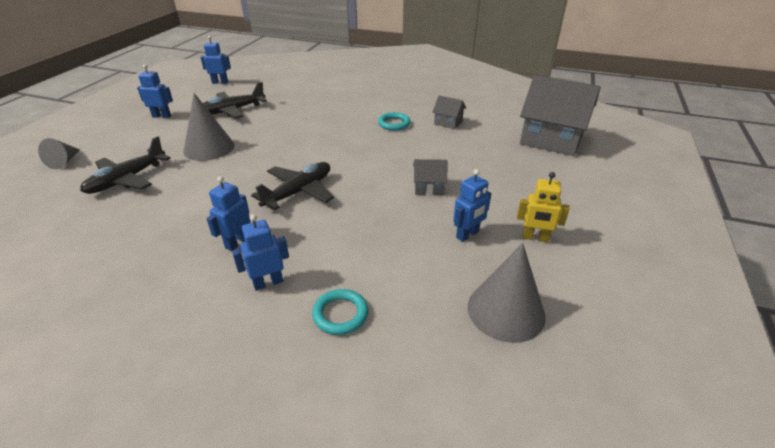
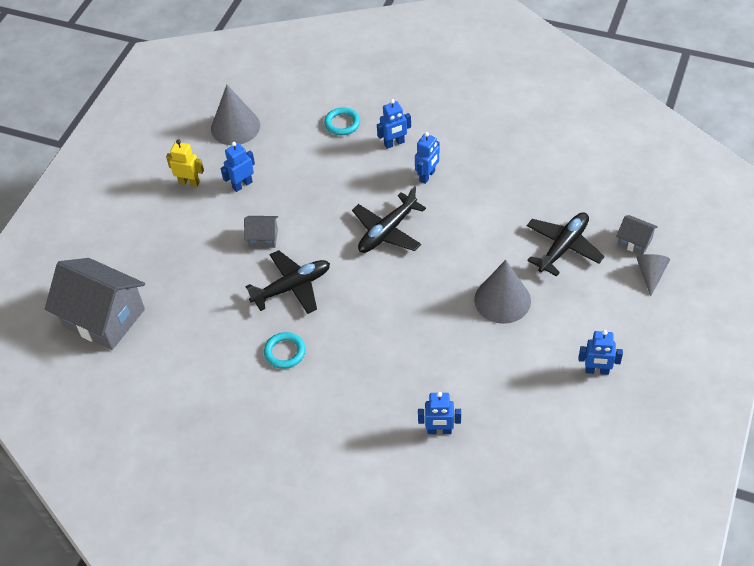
camera: 175 degrees left, 15 degrees up
(220, 82) = (559, 478): blue robot -> blue robot (439, 430)
(232, 111) = (506, 385): black plane -> black plane (292, 287)
(448, 122) = (215, 355): grey house -> grey house (634, 242)

